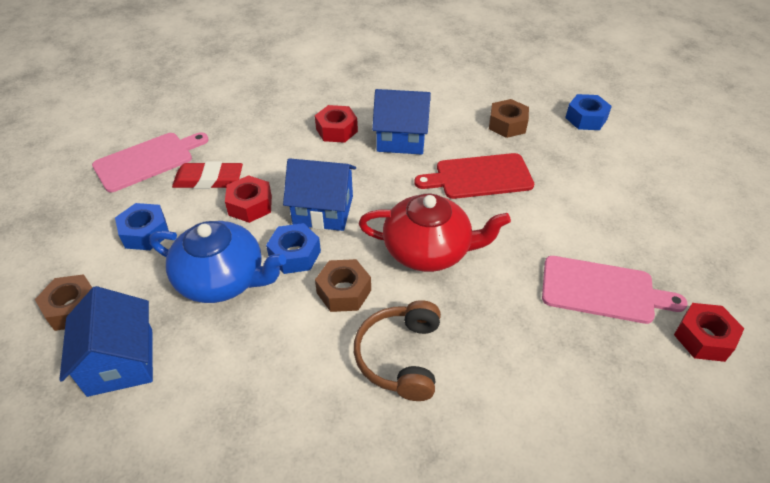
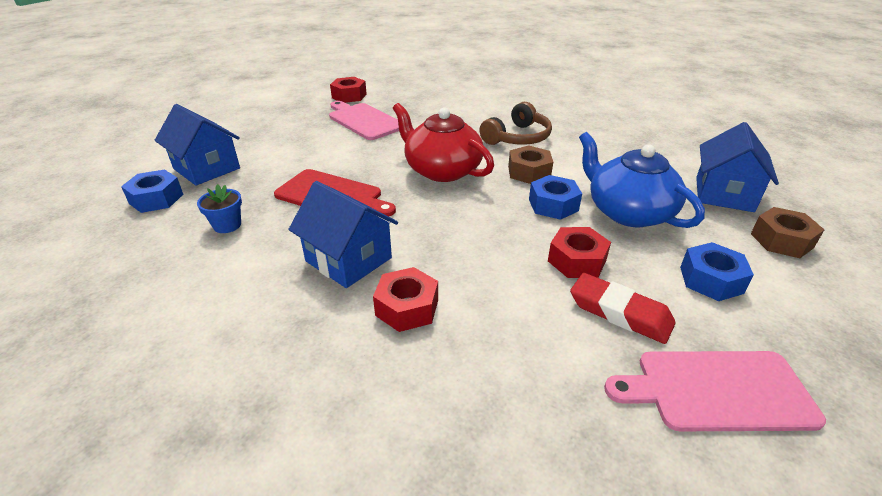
camera: 145 degrees left, 10 degrees down
(323, 210) = (502, 226): blue house -> blue house (206, 168)
(507, 124) = (227, 225): brown nut -> blue flower pot

